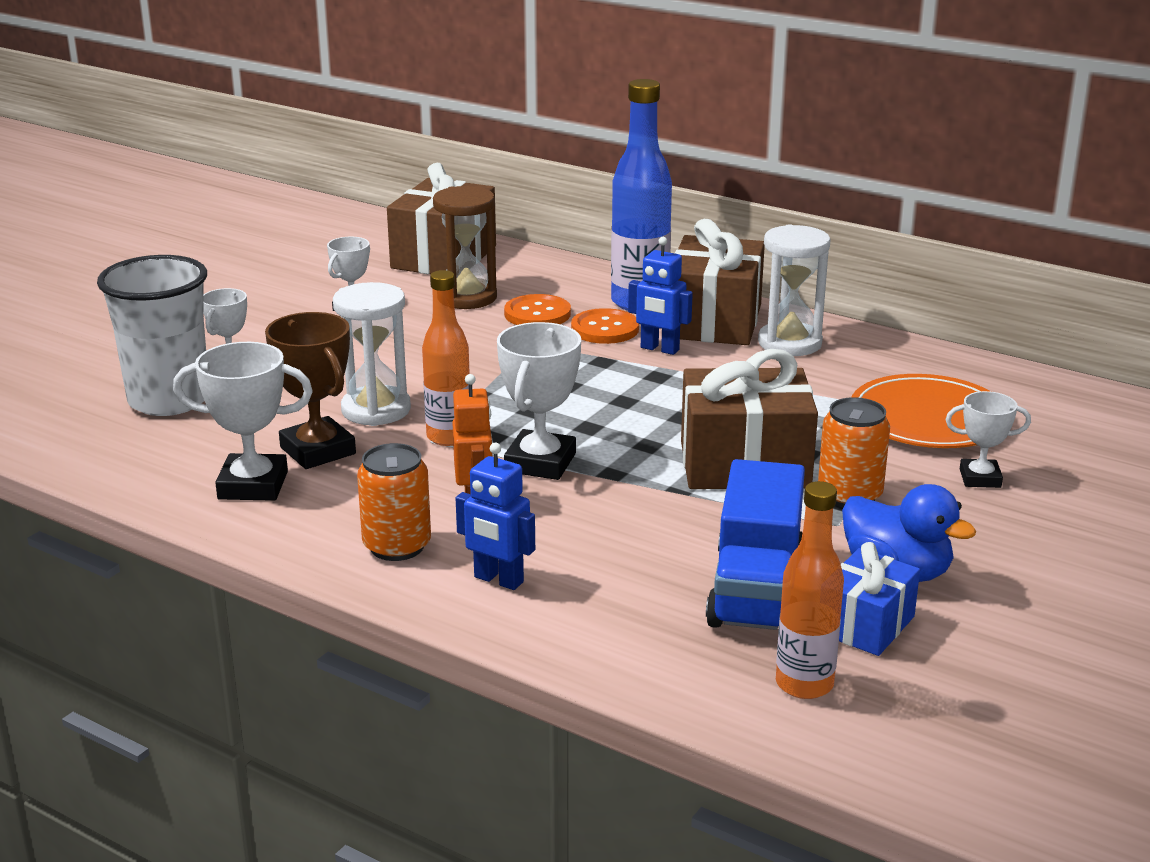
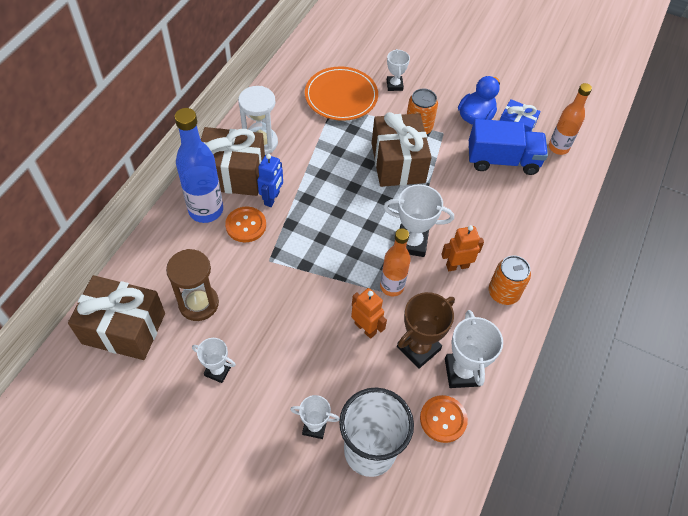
camera: 100 degrees left, 30 degrees up
(376, 410) = (365, 328): white hourglass -> orange robot
(498, 580) = (519, 249): blue robot -> none
(537, 314) = (224, 261): orange button -> orange button (443, 419)

